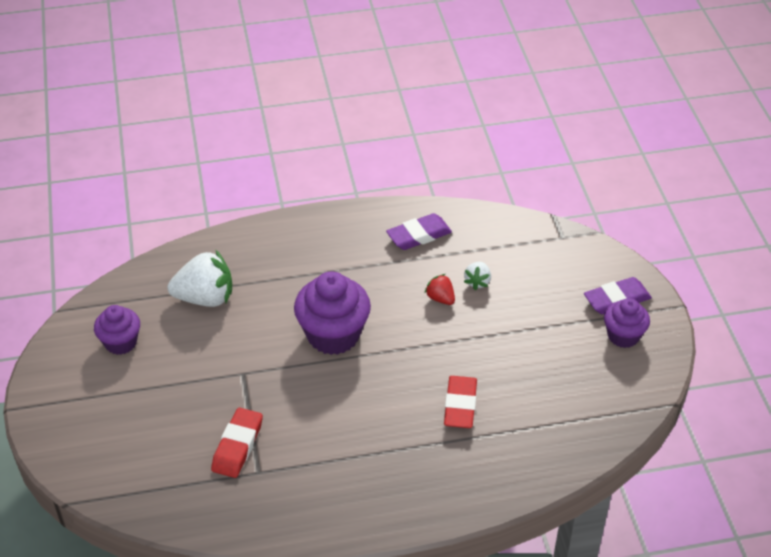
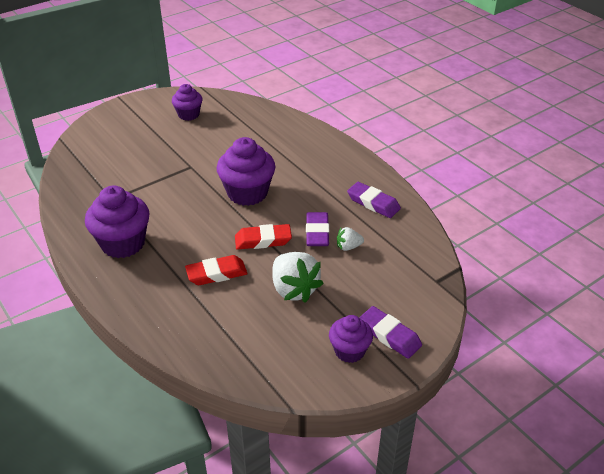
camera: 65 degrees right, 5 degrees down
(205, 298) = (245, 132): white strawberry -> white strawberry (294, 289)
(237, 446) = (129, 183): red eraser -> red eraser (263, 240)
(357, 480) = (123, 243): none -> purple cupcake
(440, 298) = (317, 232): red strawberry -> purple eraser

